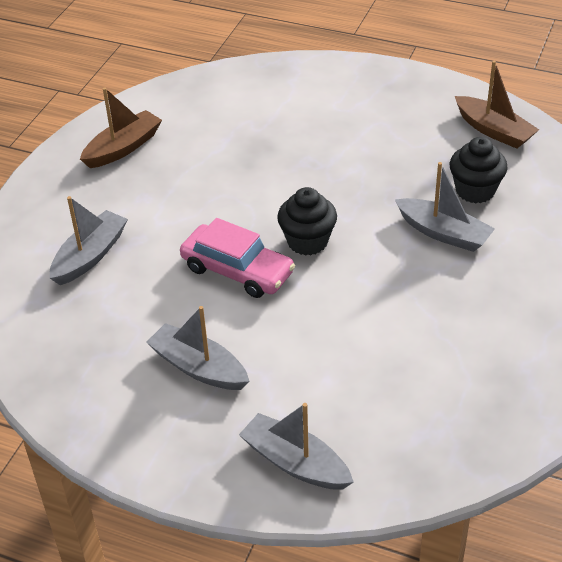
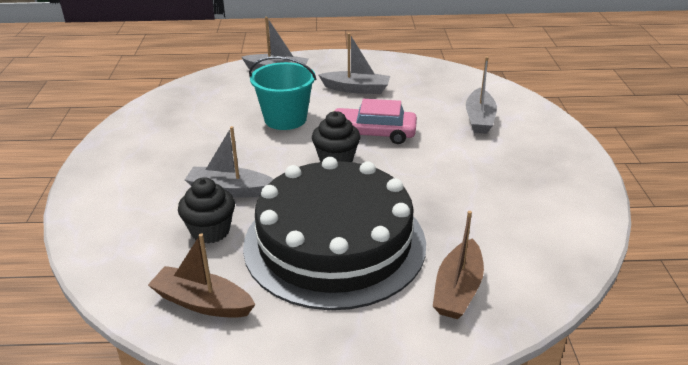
camera: 155 degrees right, 10 degrees down
(123, 148) = (549, 189): brown boat -> brown boat (458, 289)
(335, 331) = (285, 119): none -> turquoise bucket
(362, 150) = (334, 243): none -> black cake

